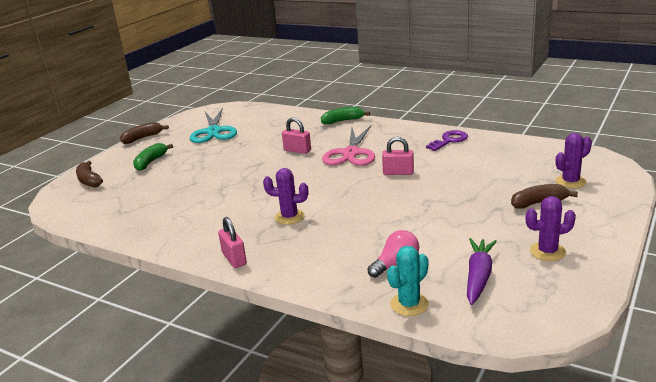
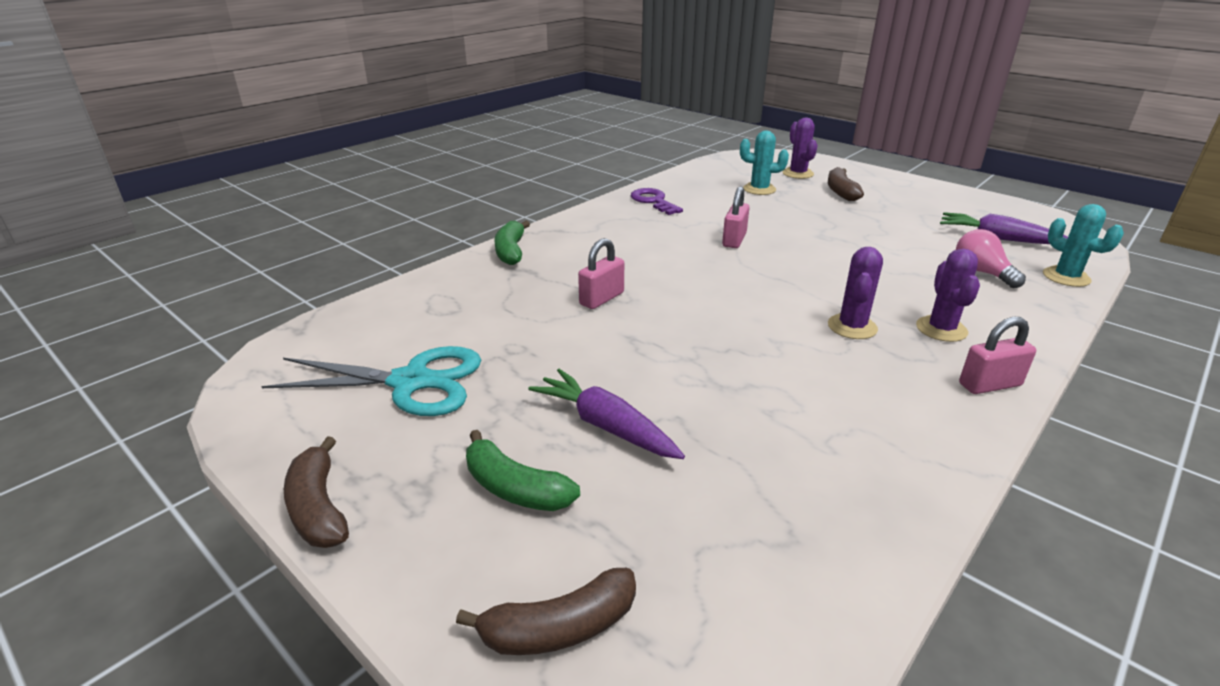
camera: 80 degrees left, 5 degrees up
(188, 170) = (605, 426): none -> purple carrot
(351, 153) = (648, 260): pink scissors -> none
(510, 170) = (759, 189): none -> turquoise cactus
(547, 252) = (943, 206): purple cactus -> purple cactus (941, 329)

